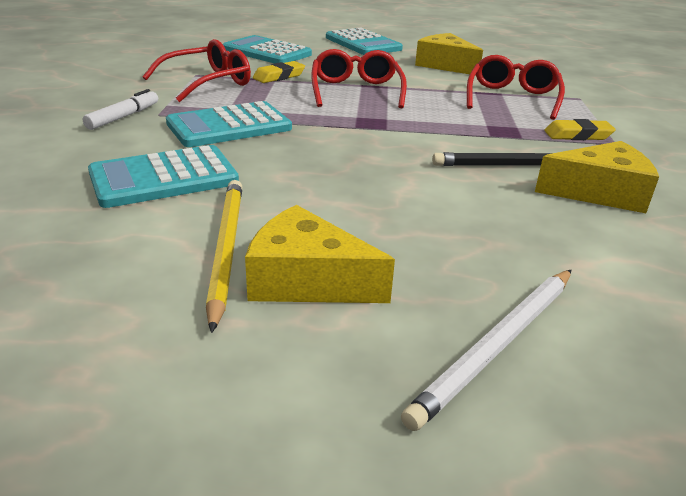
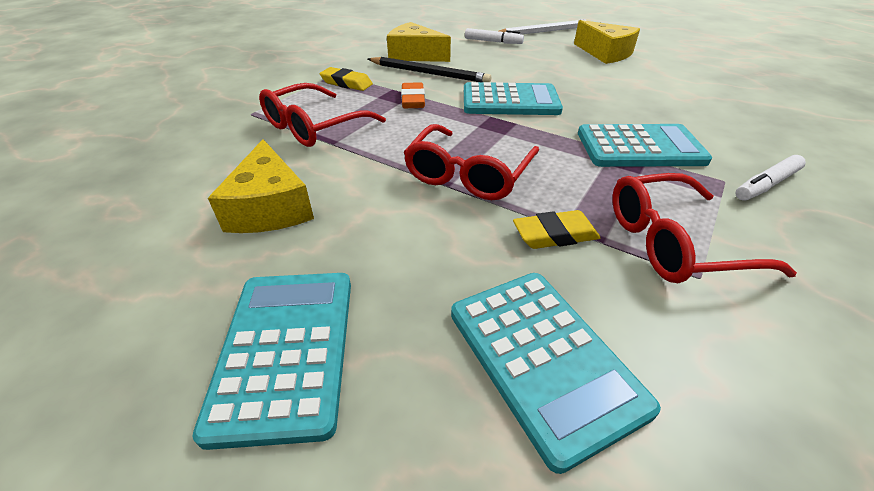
camera: 150 degrees left, 10 degrees up
(164, 178) = (689, 108): turquoise calculator -> turquoise calculator (510, 101)
(226, 249) = (642, 68): yellow pencil -> none
(481, 131) = (413, 100): none -> orange eraser
(547, 262) = (493, 42): none -> white marker

